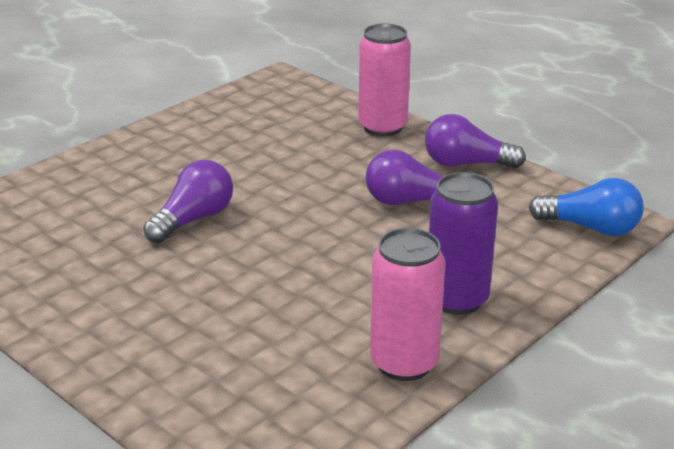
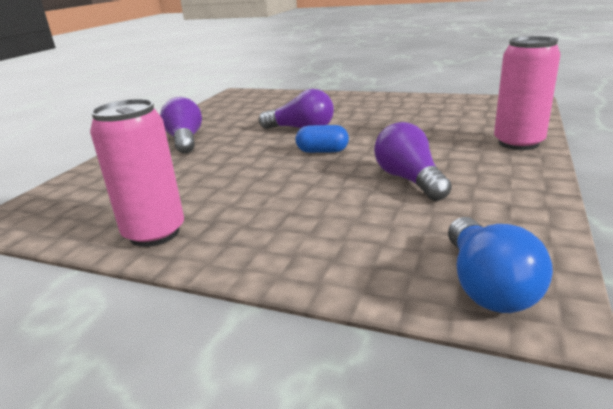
camera: 70 degrees right, 5 degrees down
(287, 224) = (322, 151): none -> blue capsule
(457, 299) = (264, 235): purple can -> none
(466, 164) = (515, 187): purple light bulb -> purple light bulb (185, 140)

